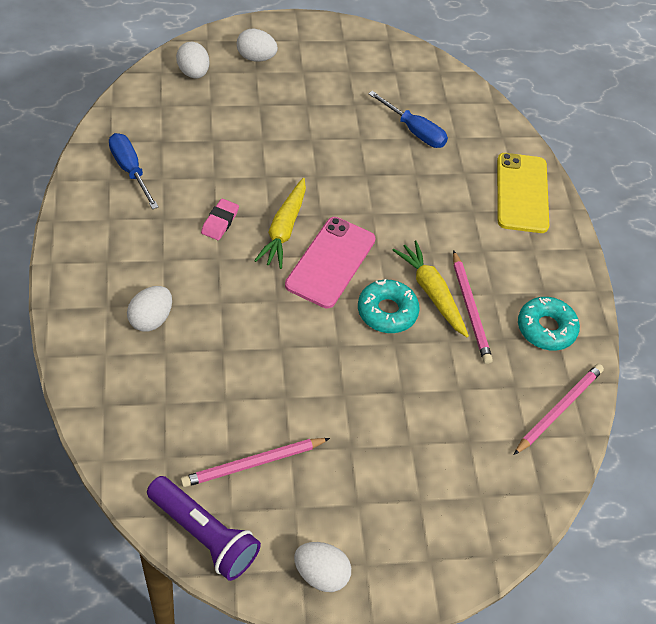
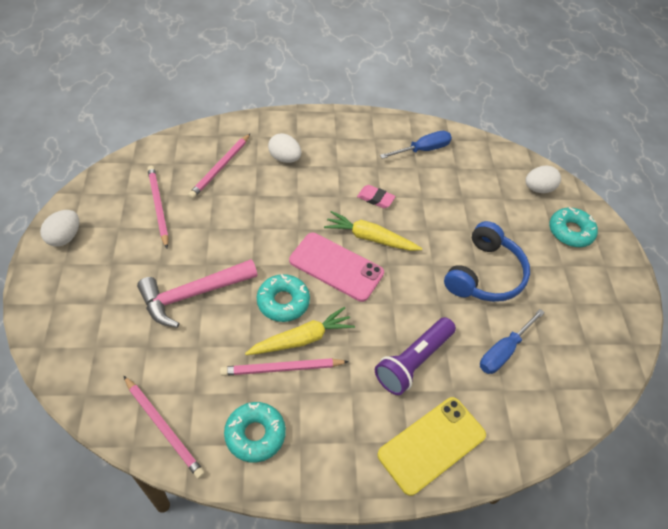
camera: 95 degrees right, 0 degrees up
(172, 395) = (220, 167): none -> pink pencil
(204, 535) = (112, 179): purple flashlight -> purple flashlight (413, 362)
(256, 58) = (570, 232): white egg -> turquoise donut
(323, 134) = (485, 274): none -> blue headphones
(391, 403) = (193, 294): none -> pink hammer
(522, 193) = (431, 445): yellow phone -> yellow phone turned 45 degrees counterclockwise

